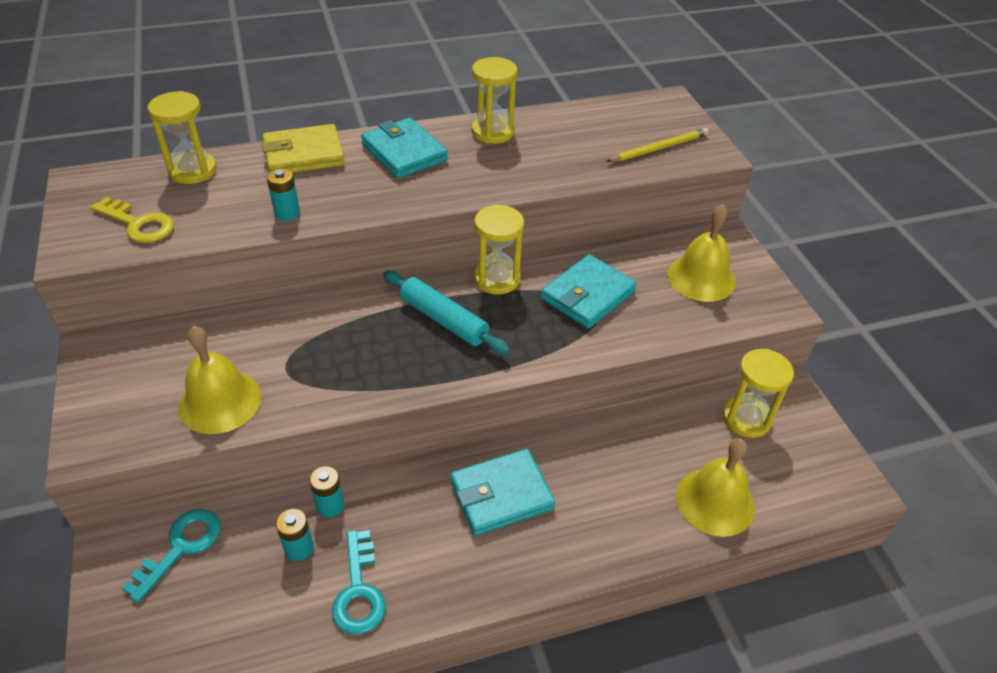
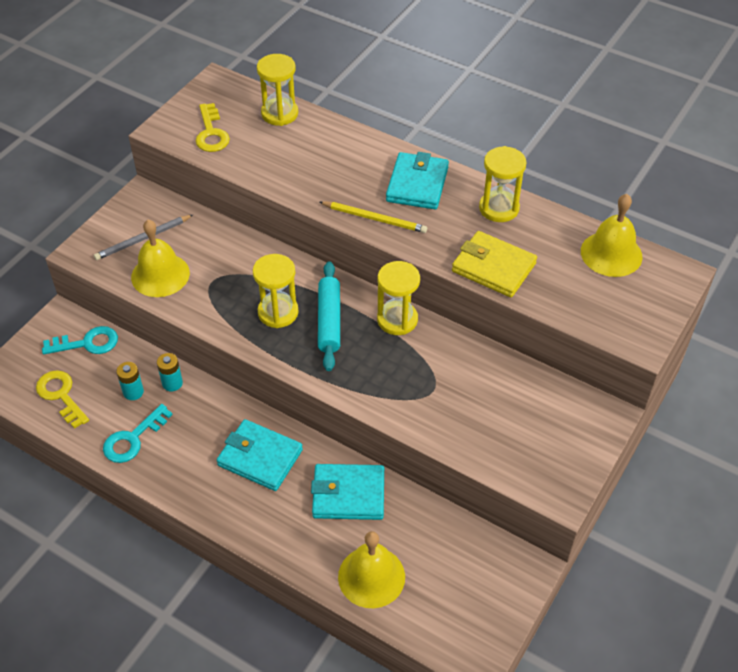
camera: 50 degrees right, 5 degrees up
(153, 384) = (143, 239): none -> grey pencil
(218, 624) = (61, 396): none -> yellow key
(287, 213) = (293, 181): turquoise battery -> none
(304, 154) = (354, 144): yellow wallet -> yellow wallet (493, 267)
(587, 295) = (438, 376): turquoise wallet -> turquoise wallet (348, 494)
(659, 148) = (603, 306): yellow pencil -> yellow pencil (375, 219)
(701, 278) = (535, 429): yellow bell -> yellow bell (611, 254)
(746, 418) = (469, 553): yellow hourglass -> yellow hourglass (278, 312)

